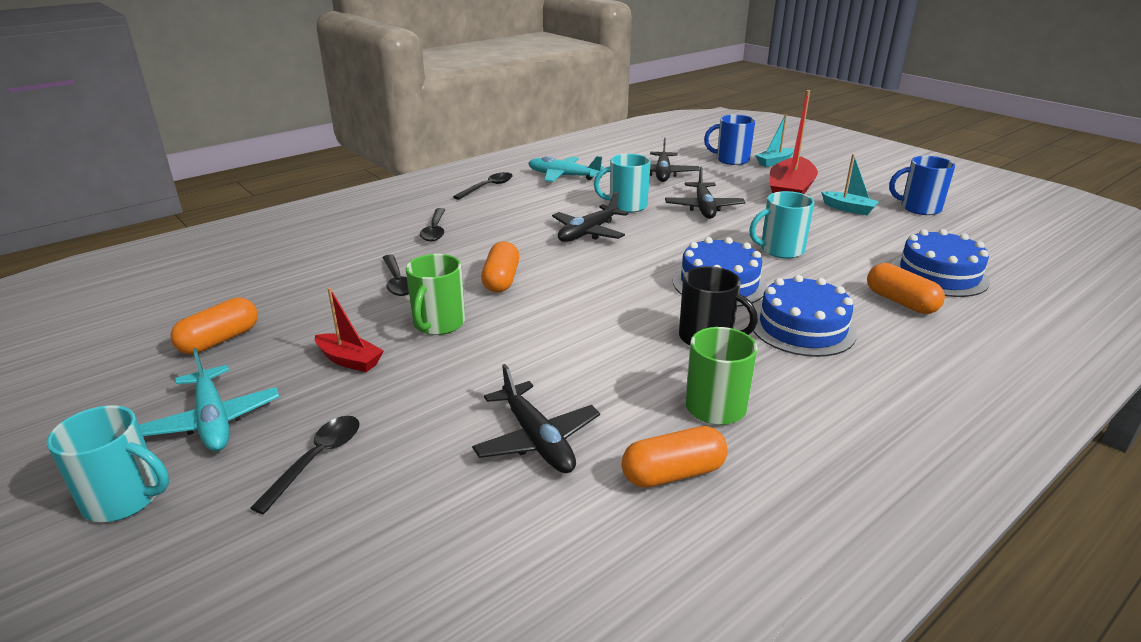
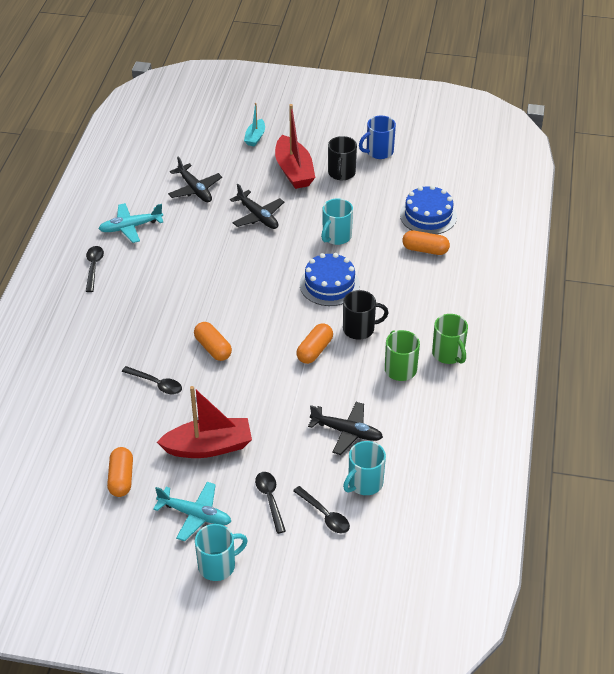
camera: 40 degrees left, 15 degrees up
(349, 360) = (208, 447): red boat -> red boat, size x1.87
(435, 230) = (117, 330): black spoon -> black spoon (324, 515)
(438, 324) = (221, 398): green mug -> green mug (448, 354)
(588, 233) = (214, 279): black plane -> none
(626, 206) = (209, 239): turquoise mug -> turquoise mug (364, 483)
(673, 473) = (414, 413): orange capsule -> orange capsule (314, 350)
(731, 160) = (224, 148): blue mug -> none
(802, 328) = (395, 296): blue cake -> none
(848, 209) = (341, 173): turquoise boat -> black mug

